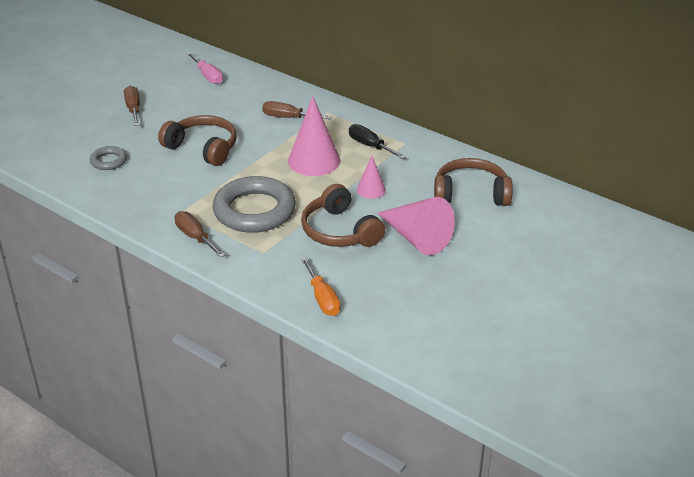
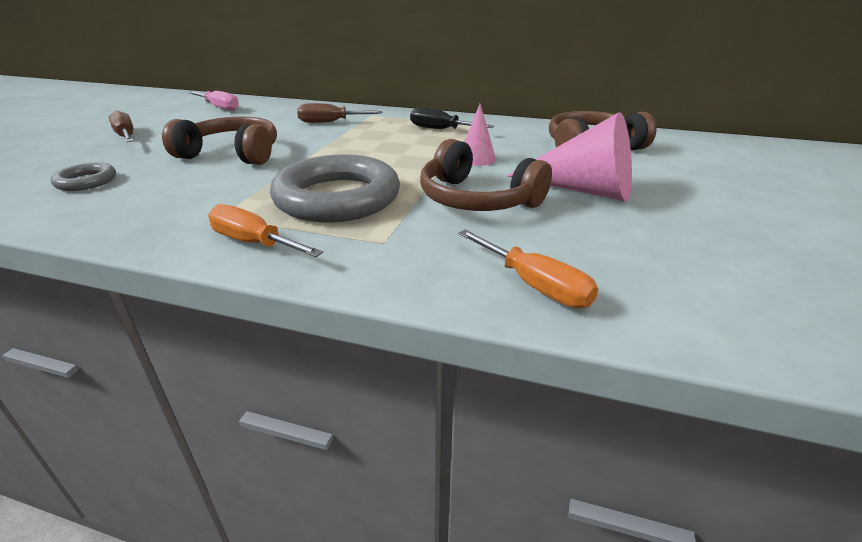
camera: 20 degrees left, 5 degrees down
(195, 237) = (254, 243): brown screwdriver -> orange screwdriver
(314, 161) = (385, 146): pink cone -> none

